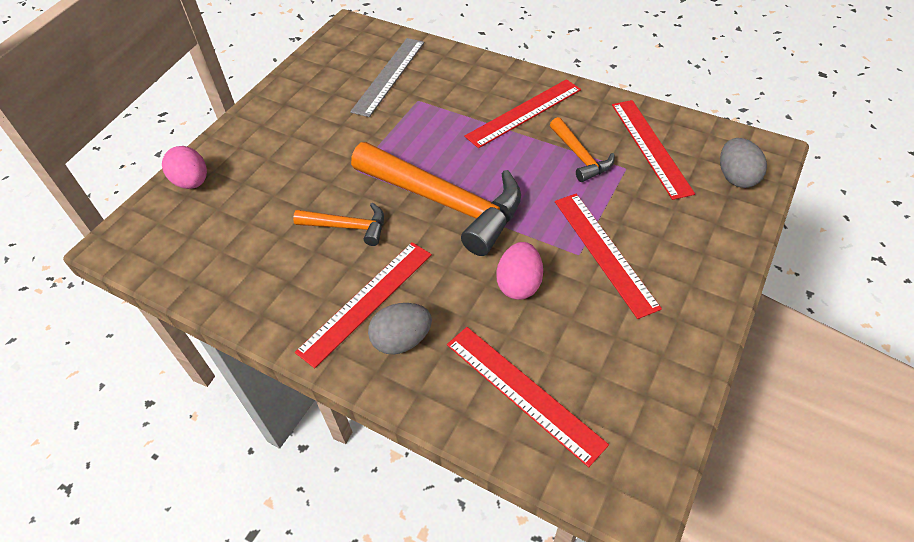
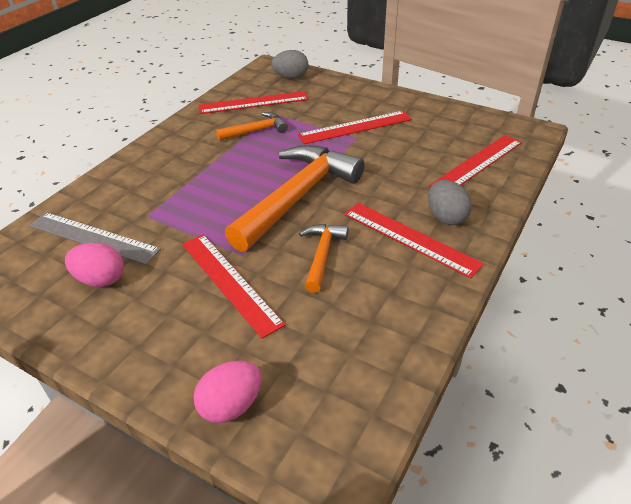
camera: 90 degrees left, 10 degrees down
(519, 284) = (386, 162): pink egg -> pink egg (100, 279)
(524, 112) = (192, 154): red ruler -> red ruler (229, 282)

